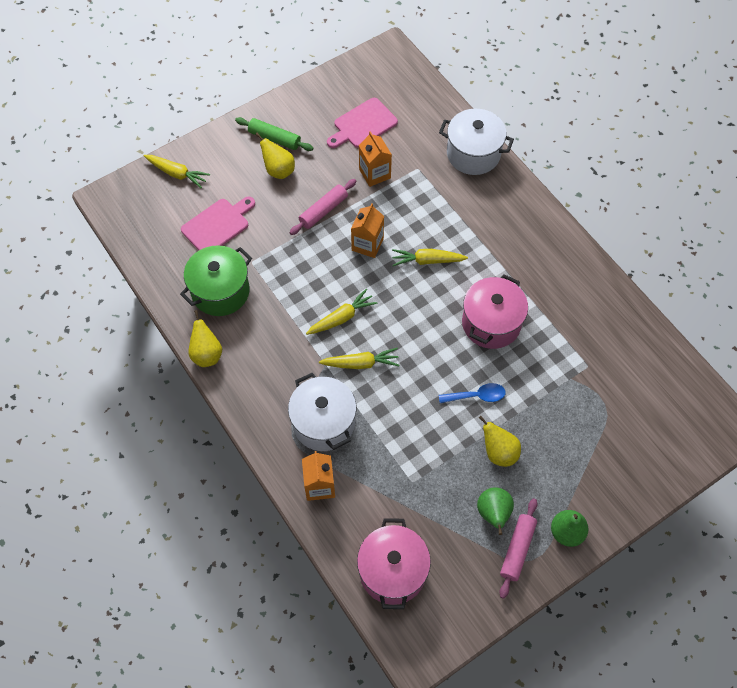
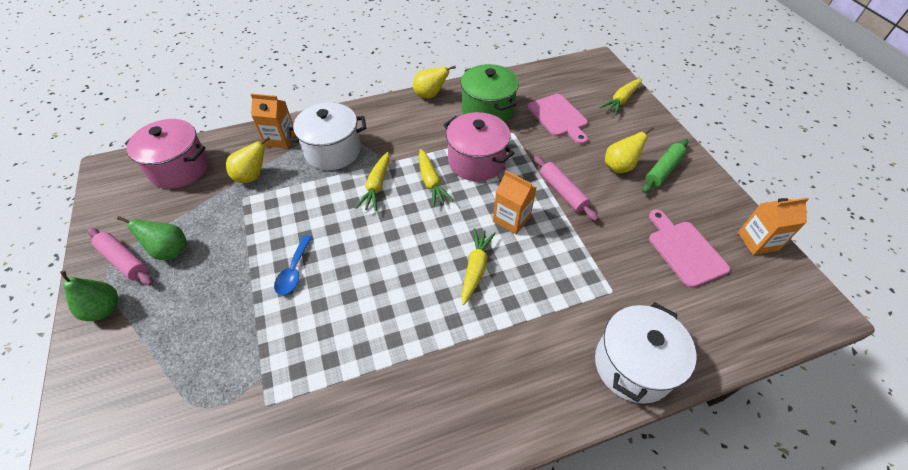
camera: 105 degrees right, 10 degrees down
(374, 174) = (608, 246): orange carton -> orange carton (757, 241)
(491, 323) = (372, 310): pink pot -> pink pot (476, 161)
(498, 452) = (224, 273): yellow pear -> yellow pear (252, 176)

